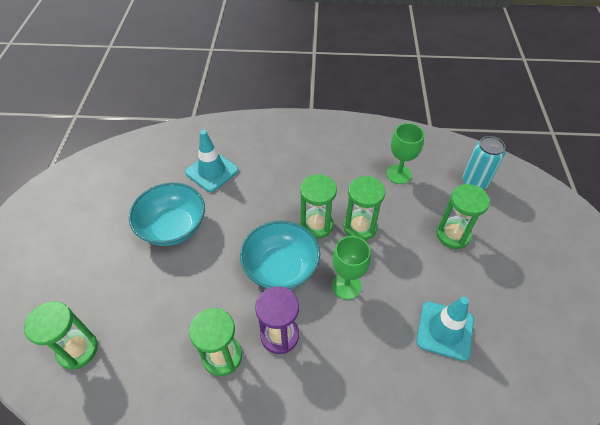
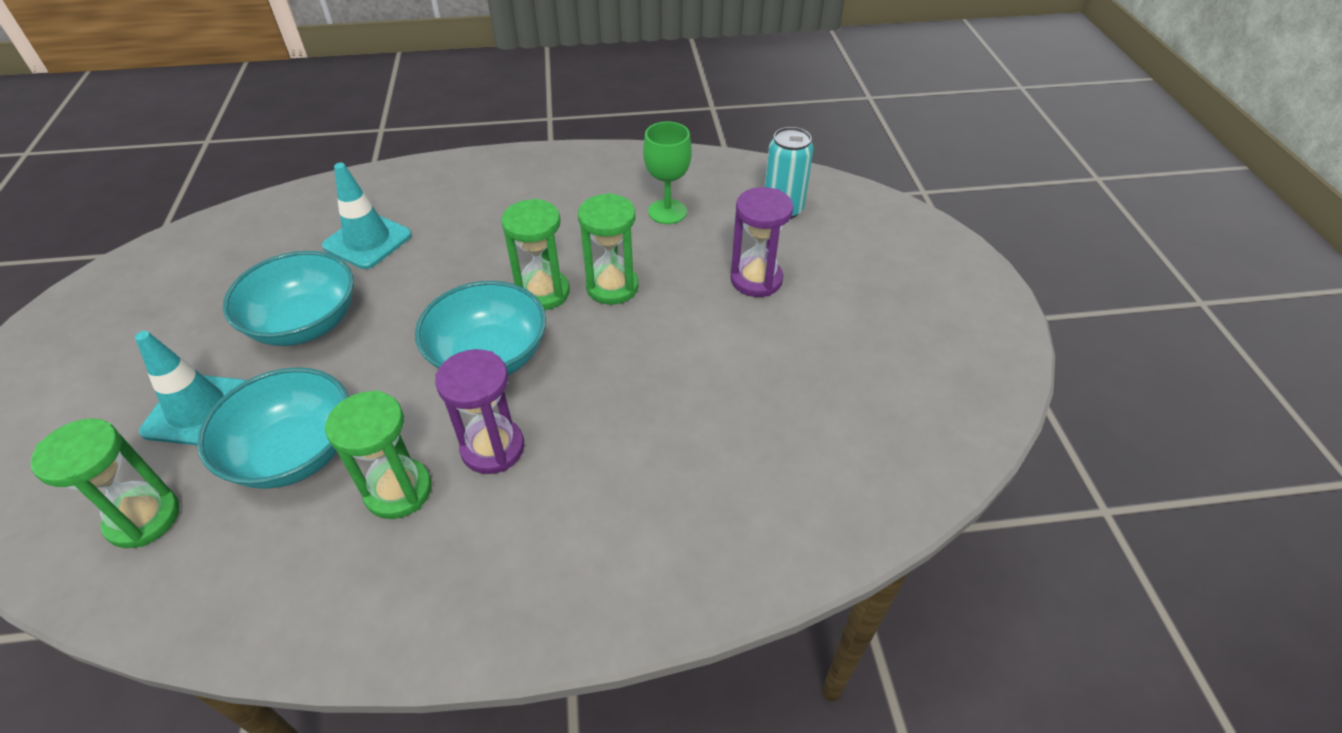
camera: 10 degrees left, 5 degrees down
(163, 318) = (294, 452): none -> turquoise bowl
(346, 286) = (596, 367): green goblet -> none
(445, 330) = (754, 404): turquoise traffic cone -> turquoise traffic cone (197, 410)
(453, 235) = (756, 280): green hourglass -> purple hourglass

